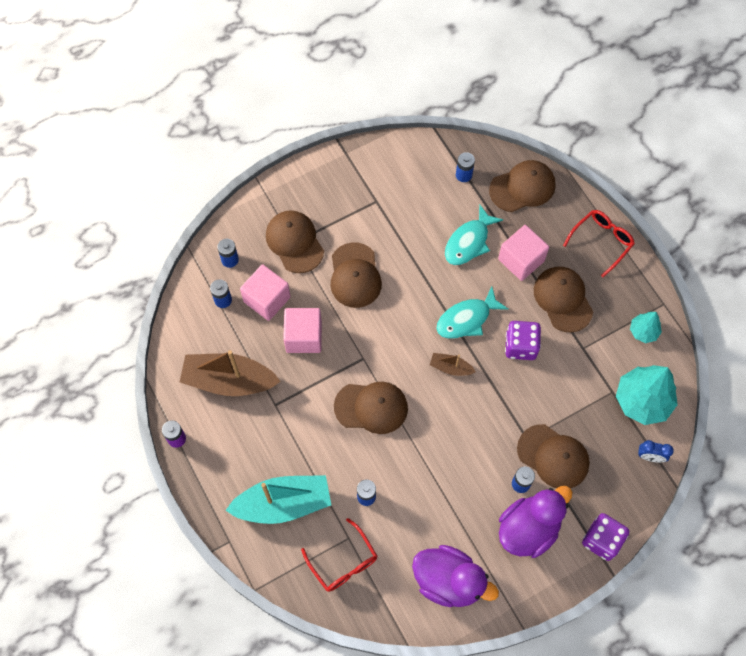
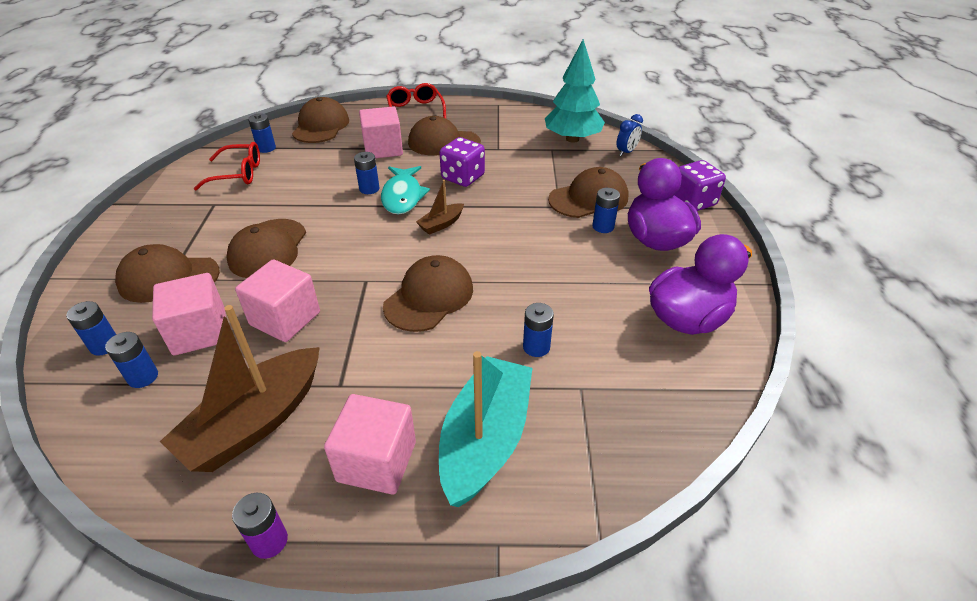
camera: 60 degrees left, 25 degrees down
(240, 457) = (376, 461): none -> pink cube
(343, 562) = (612, 408): red glasses -> red glasses (238, 174)
(355, 275) = (268, 249): brown cap -> brown cap turned 75 degrees clockwise
(460, 289) = (369, 189): none -> blue battery
(469, 242) = (330, 168): turquoise fish -> none
(643, 331) = (512, 119): turquoise tree -> none

